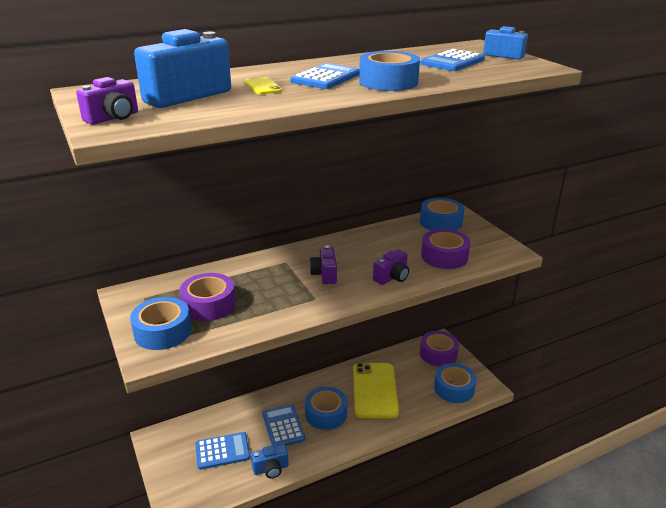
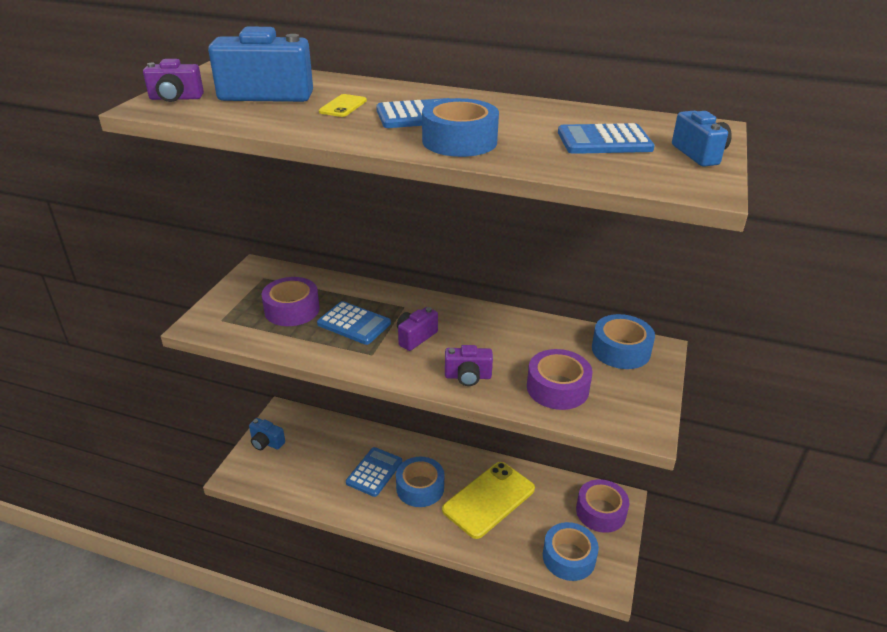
camera: 45 degrees right, 5 degrees up
(162, 331) = (233, 312): blue tape -> none
(222, 451) = (310, 457): blue calculator -> blue calculator (354, 324)
(271, 469) = (323, 499): blue camera -> blue camera (266, 442)

